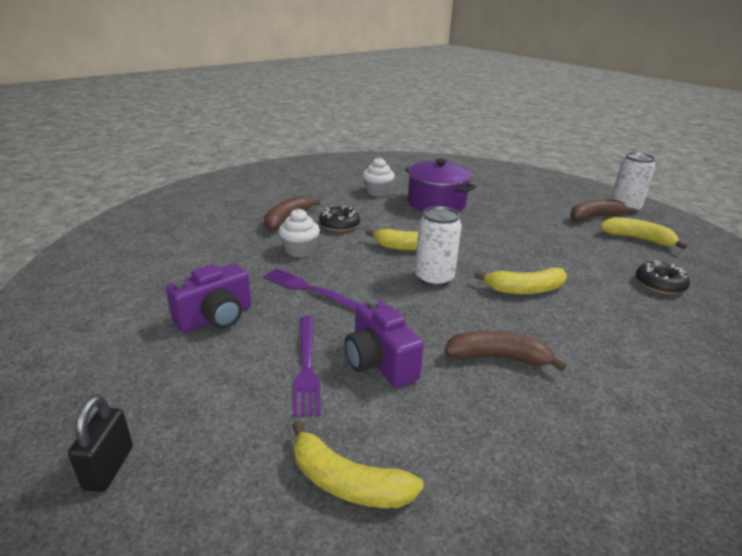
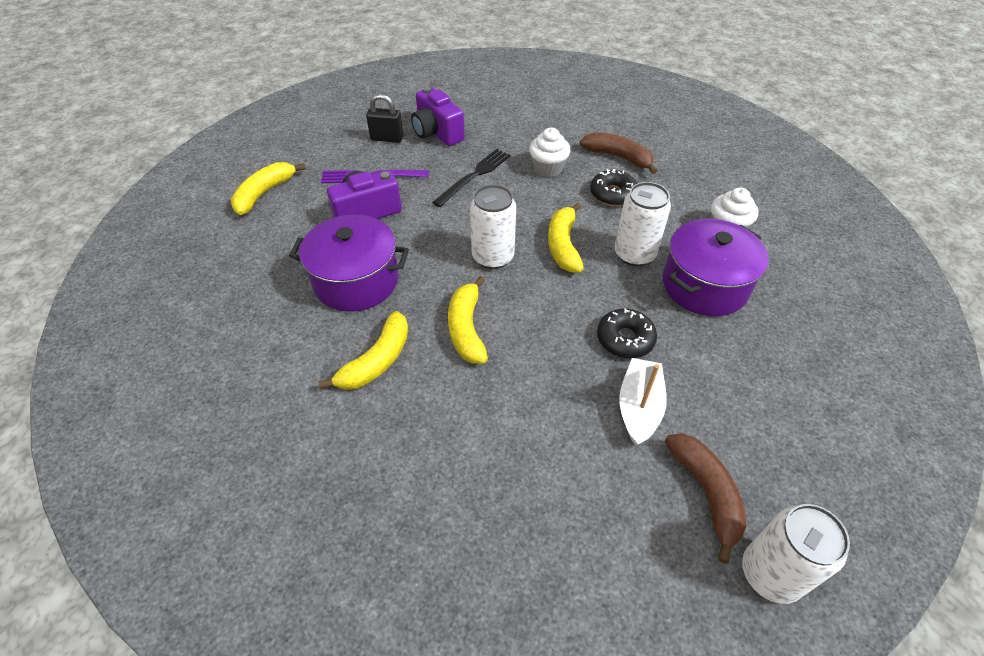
camera: 95 degrees right, 20 degrees up
(109, 467) = (307, 115): black padlock -> black padlock (387, 138)
(310, 290) = (474, 176): purple fork -> black fork
(412, 222) = (634, 254): none -> white can
(498, 358) = (356, 281): brown banana -> purple pot
(552, 229) = (639, 407): none -> white boat
(638, 239) = (622, 528): yellow banana -> yellow banana (377, 361)
(659, 284) = (472, 486): black donut -> black donut (625, 339)

